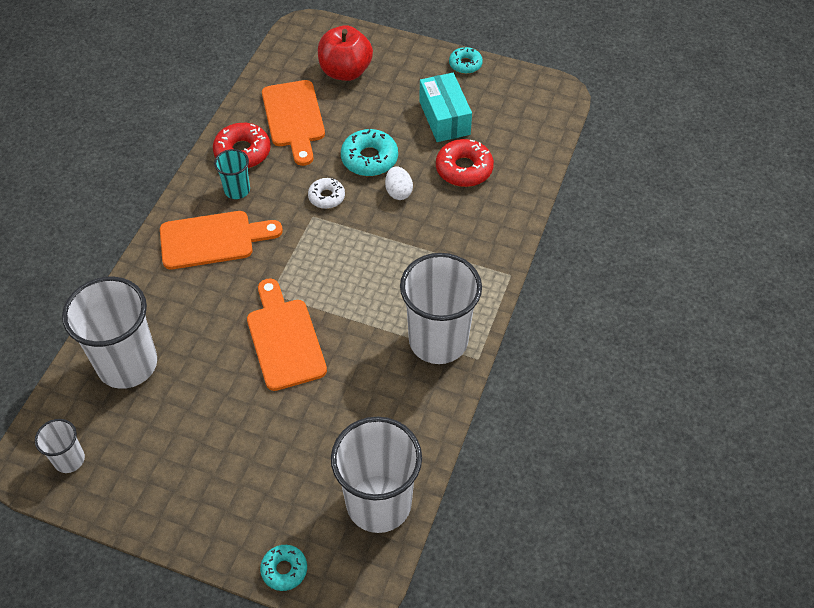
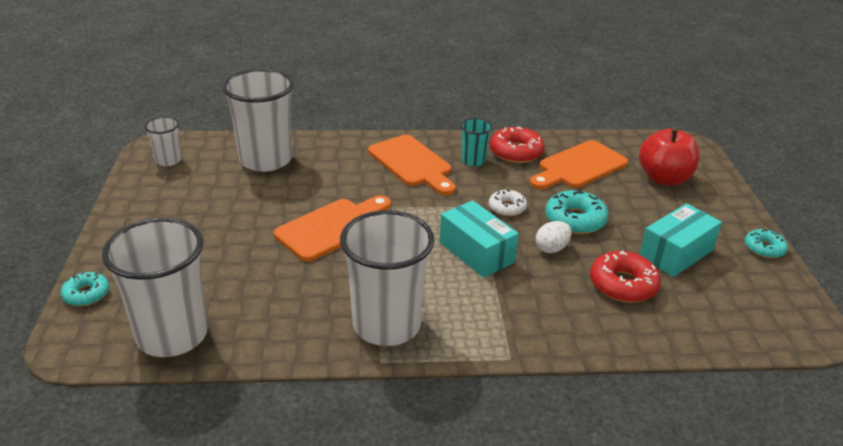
camera: 65 degrees right, 20 degrees down
(377, 244) = (476, 252): none -> turquoise box

